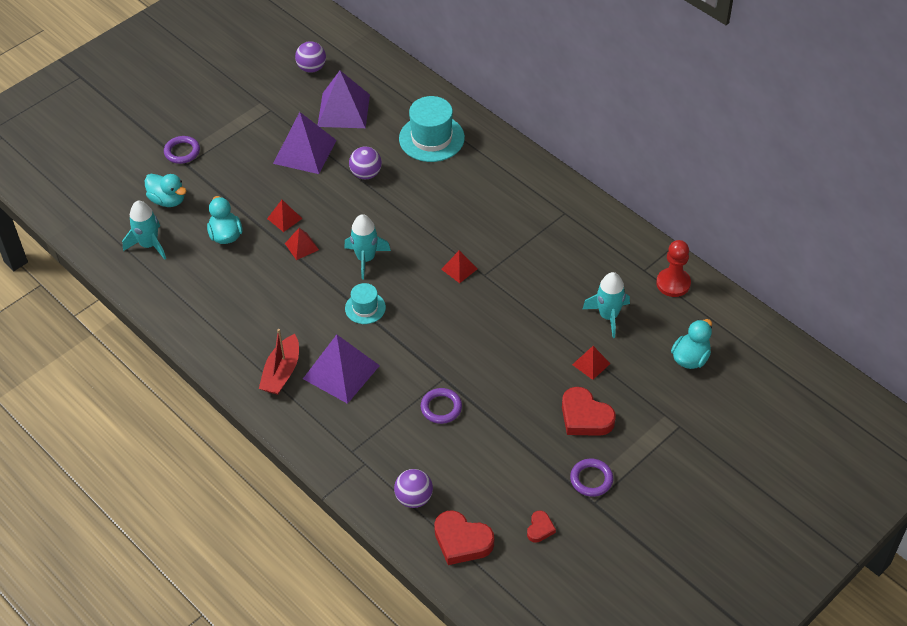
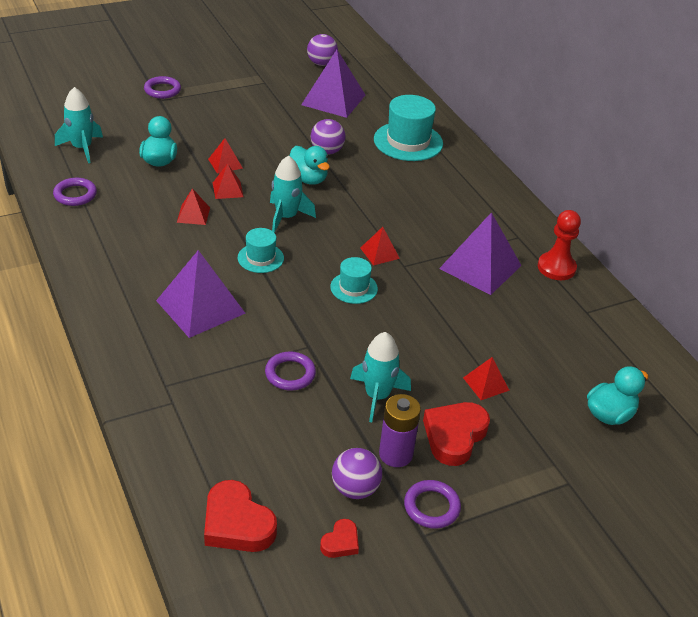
camera: 15 degrees right, 10 degrees down
(168, 200) = (124, 120): turquoise duck -> turquoise duck (308, 179)
(174, 297) = (75, 195): none -> purple ring
(282, 372) = (138, 288): red boat -> none
(286, 283) = (193, 215): none -> red pyramid
(305, 151) = (277, 119): purple pyramid -> purple pyramid (480, 267)
(414, 498) = (206, 456): purple ball -> purple ball (355, 489)
(454, 311) = (354, 288): none -> turquoise hat
(549, 447) = (395, 454): none -> purple battery
(585, 417) = (454, 436): red heart -> red heart turned 60 degrees clockwise
(608, 316) = (526, 343): turquoise rocket -> turquoise rocket (377, 396)
(673, 283) = (616, 334): red pawn -> red pawn (556, 268)

